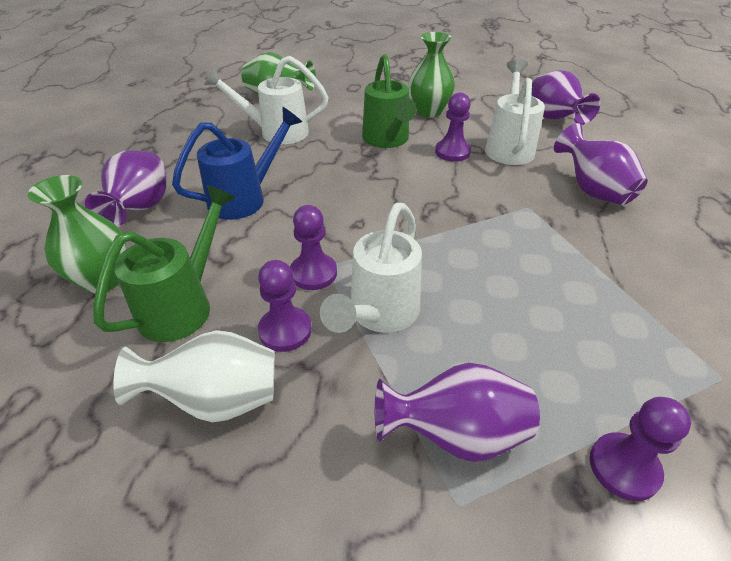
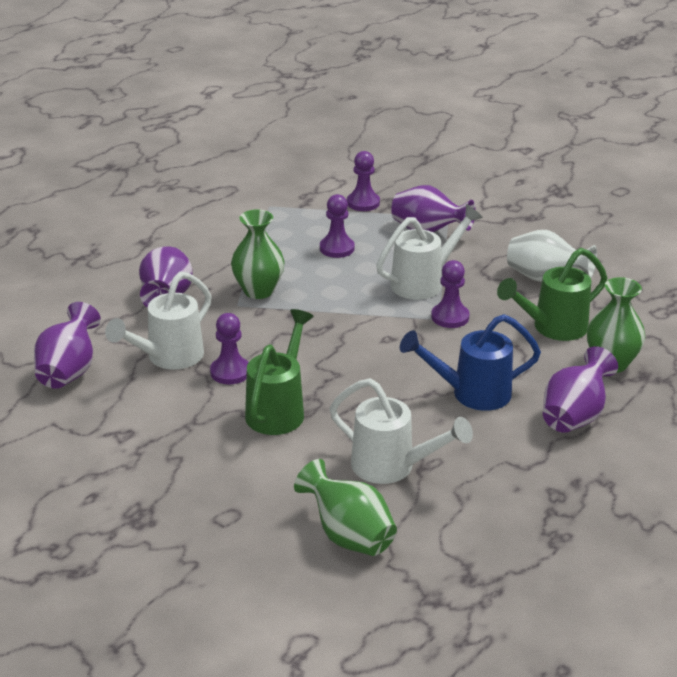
camera: 150 degrees left, 10 degrees down
(285, 330) = (489, 294): purple pawn -> purple pawn (337, 248)
(429, 111) = (185, 433): green vase -> green vase (258, 291)

